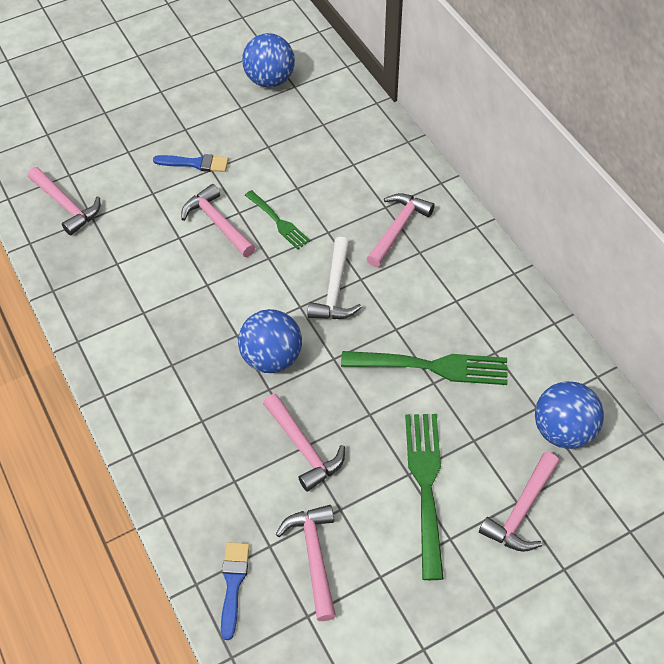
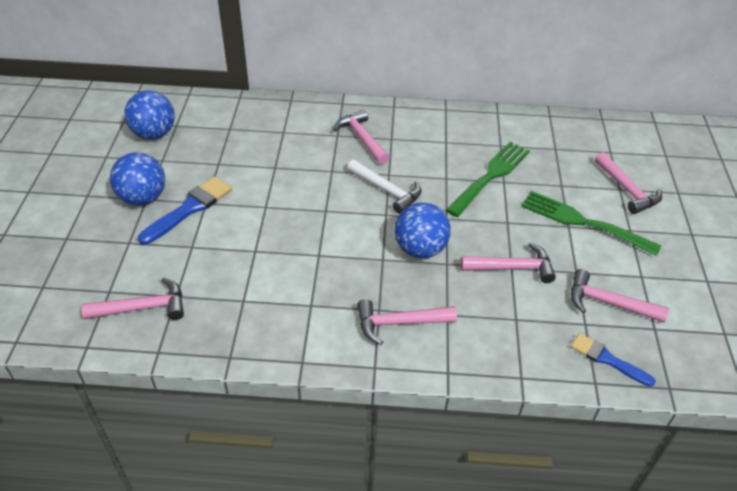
camera: 60 degrees left, 10 degrees down
(195, 163) = (189, 208): blue brush -> blue brush, size x1.51
(218, 223) = (264, 222): pink hammer -> pink hammer (399, 323)
(278, 221) = (296, 190): green fork -> none
(563, 430) = (579, 146): blue ball -> blue ball (143, 198)

